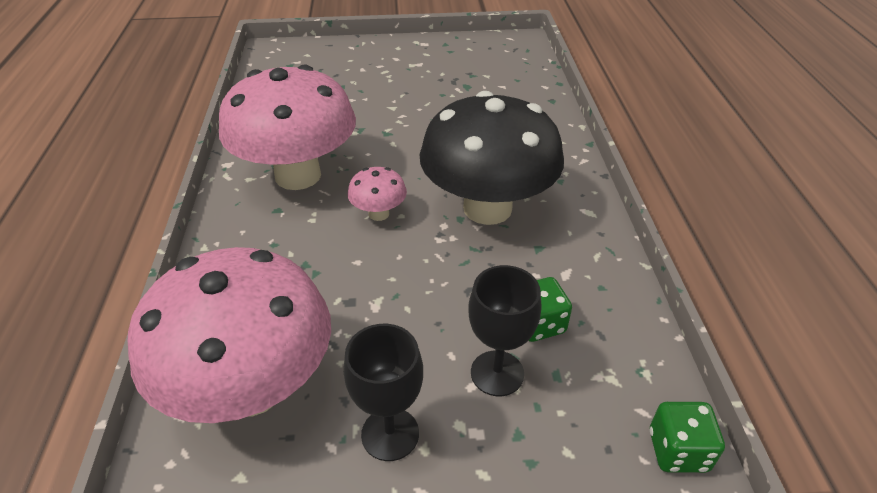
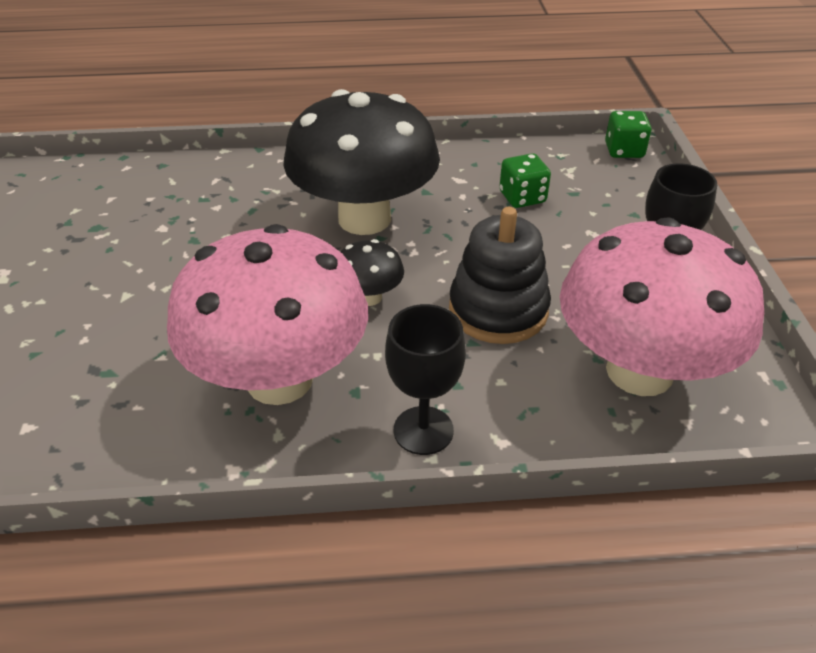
camera: 90 degrees left, 0 degrees up
(353, 291) = (498, 310): none -> black stacking toy
(379, 214) = (369, 297): pink mushroom -> black mushroom
(497, 373) = (580, 221): black goblet -> black goblet (423, 430)

